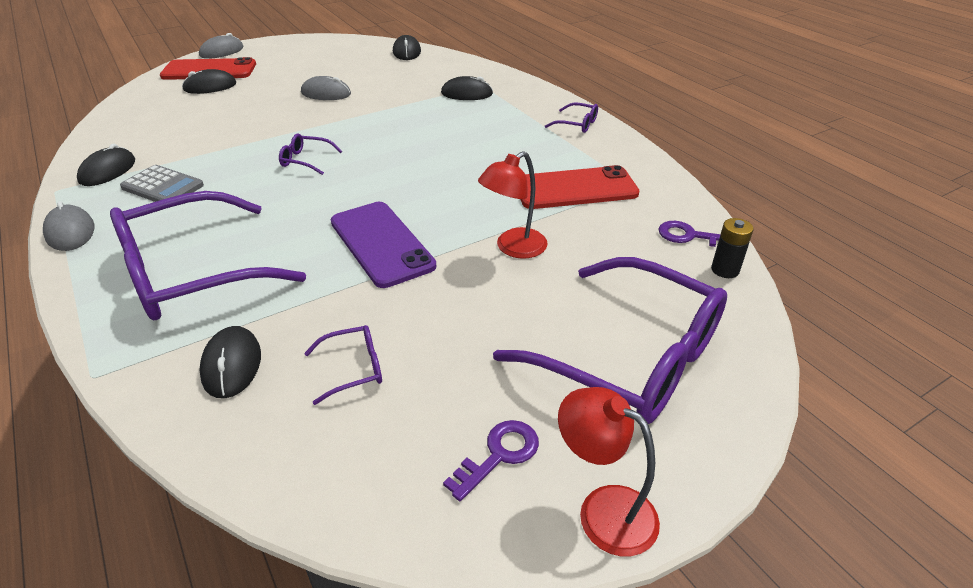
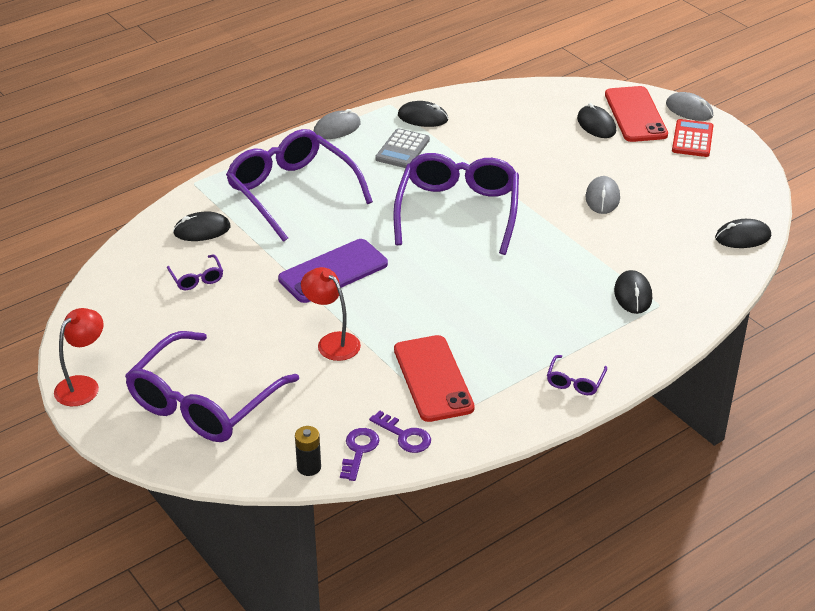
camera: 85 degrees right, 0 degrees up
(265, 54) = (692, 139): none -> red calculator
(305, 160) = (458, 211): purple glasses -> purple glasses, size x2.49
(499, 455) = (124, 344): purple key -> purple key (404, 436)

